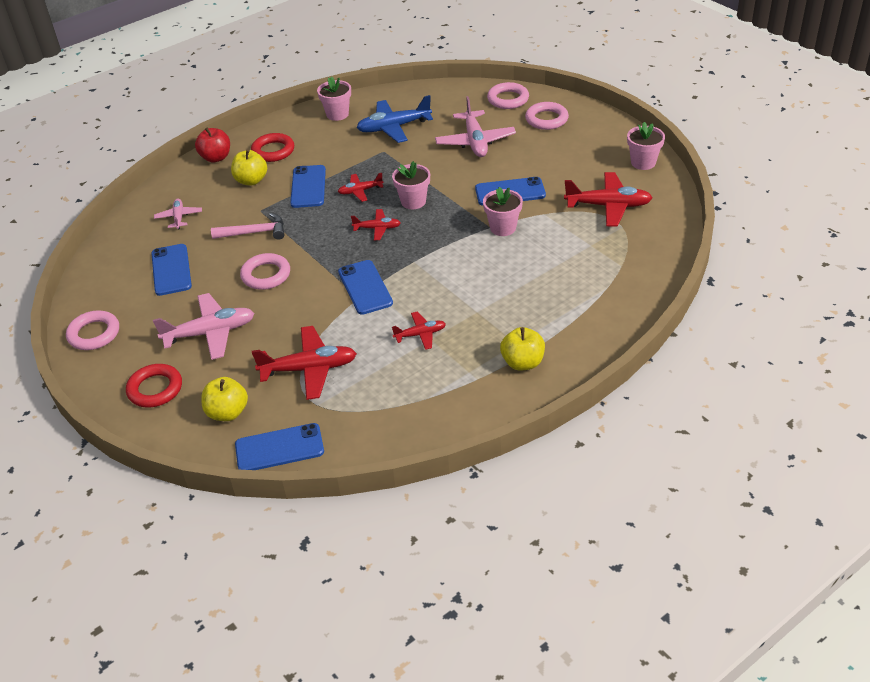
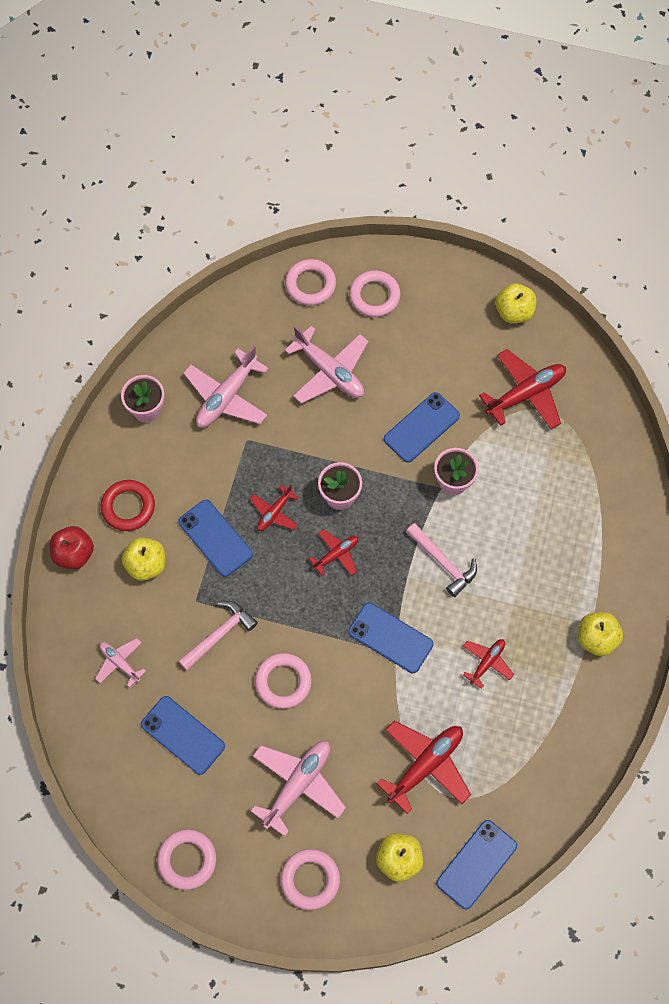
camera: 40 degrees left, 25 degrees up
(155, 389) = (310, 880): red ring -> pink ring
(394, 127) = (227, 396): blue plane -> pink plane
(448, 266) = (443, 563): none -> pink hammer
(643, 162) = (514, 312): pink flower pot -> yellow apple

